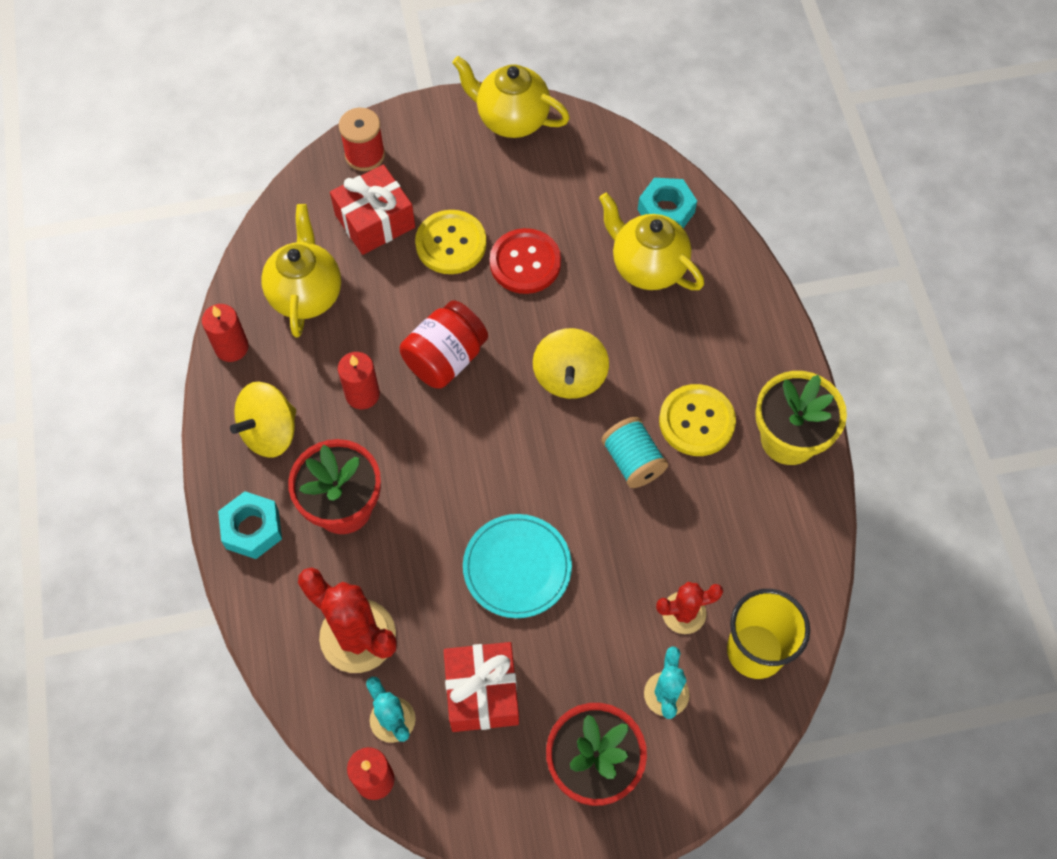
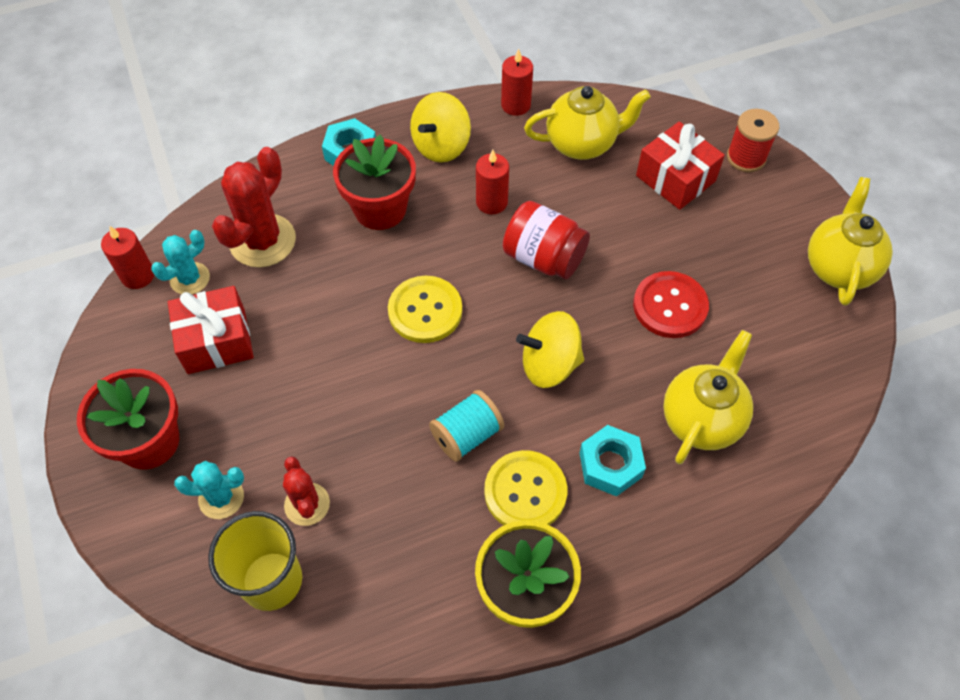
camera: 80 degrees right, 5 degrees down
(270, 432) = (441, 146): yellow spinning top -> yellow spinning top turned 90 degrees counterclockwise
(451, 243) = (671, 241): yellow button -> yellow button (425, 311)
(517, 567) = (339, 350): turquoise plate -> none
(666, 211) = (780, 429): turquoise nut -> turquoise nut (610, 465)

